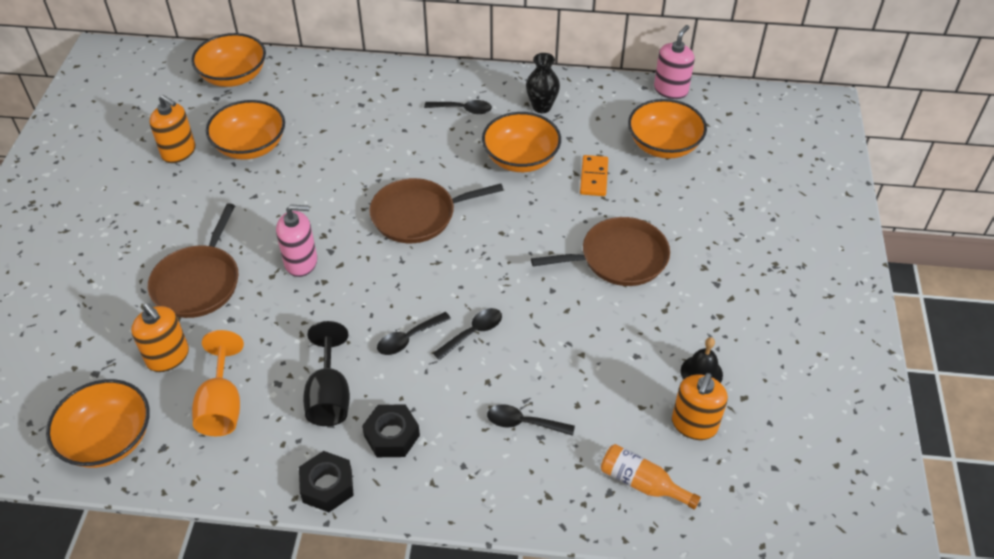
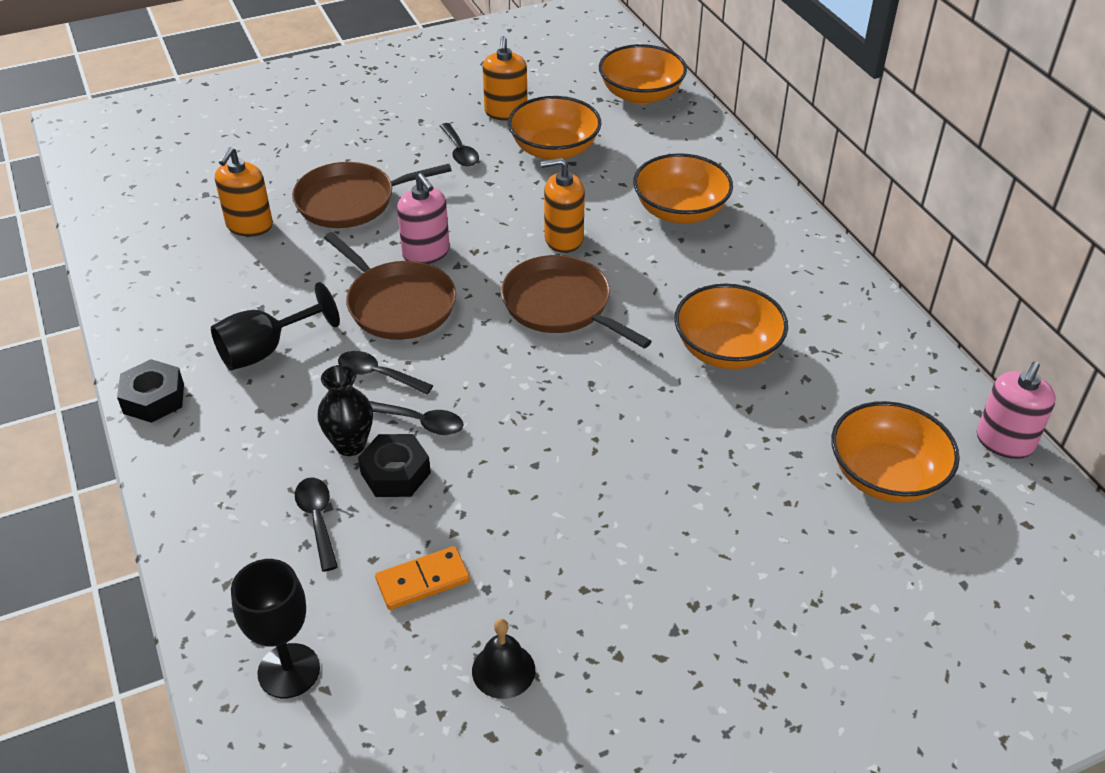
camera: 60 degrees right, 5 degrees down
(108, 439) = (137, 236): orange bowl -> orange bowl (680, 211)
(222, 405) = (213, 284): orange goblet -> none
(392, 435) = (240, 418): black nut -> black nut (395, 473)
(463, 109) = (760, 269): black spoon -> black spoon (460, 152)
(541, 107) = (835, 331): black vase -> black vase (350, 445)
(594, 177) = (757, 428): orange domino -> orange domino (423, 581)
(619, 258) = (638, 508): brown pan -> brown pan (398, 304)
(642, 483) = (289, 671): orange bottle -> black goblet
(670, 90) = (1004, 442): pink soap dispenser -> pink soap dispenser turned 120 degrees clockwise
(694, 424) = (411, 693): orange soap dispenser -> orange soap dispenser (563, 239)

